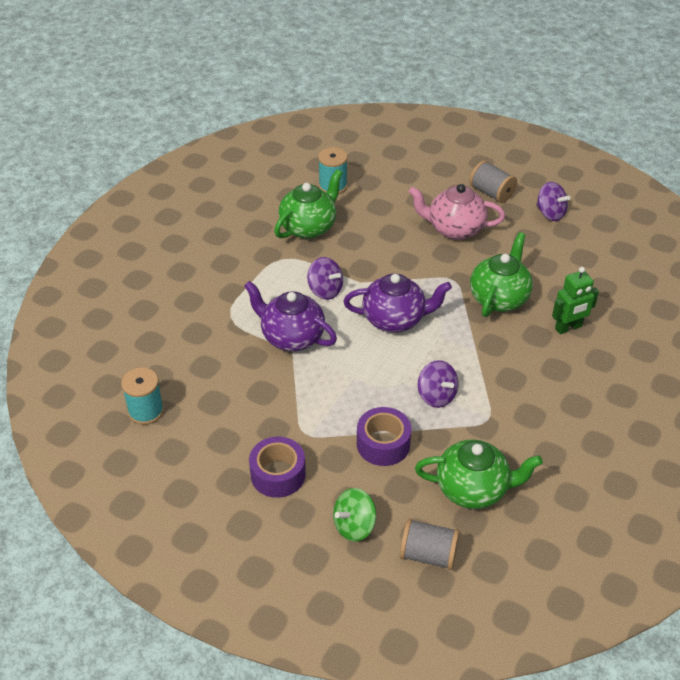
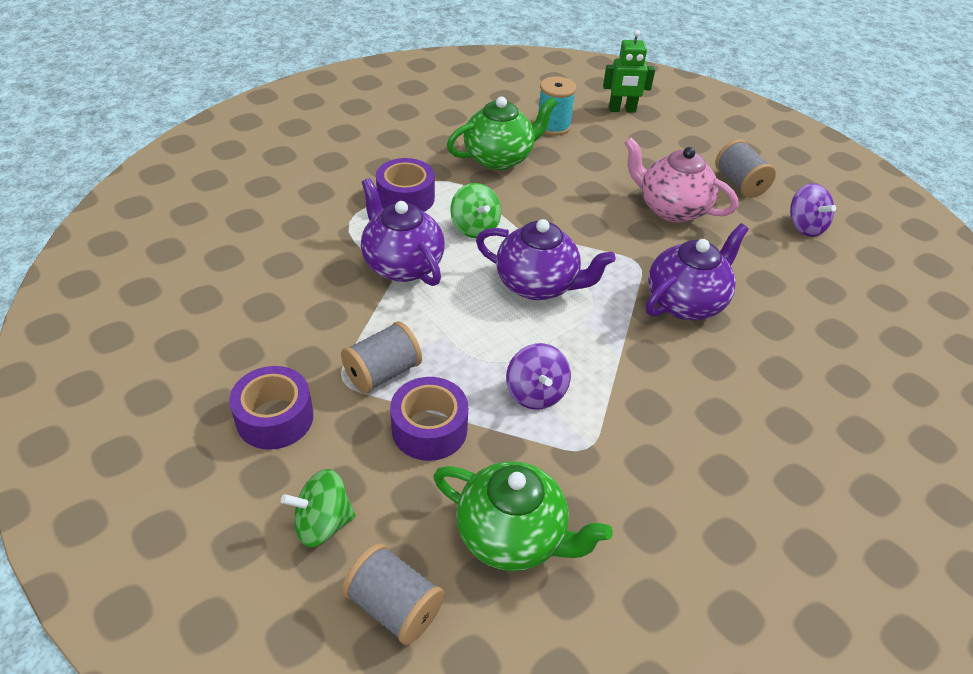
camera: 20 degrees right, 0 degrees up
(146, 411) = (183, 290): turquoise spool -> none
(260, 283) = (406, 198): none -> purple tape
(325, 290) = (475, 227): purple spinning top -> green spinning top
(329, 419) = (382, 373): none -> grey spool
(499, 298) = (686, 302): green teapot -> purple teapot
(568, 328) = (762, 368): green robot -> green robot (622, 110)

